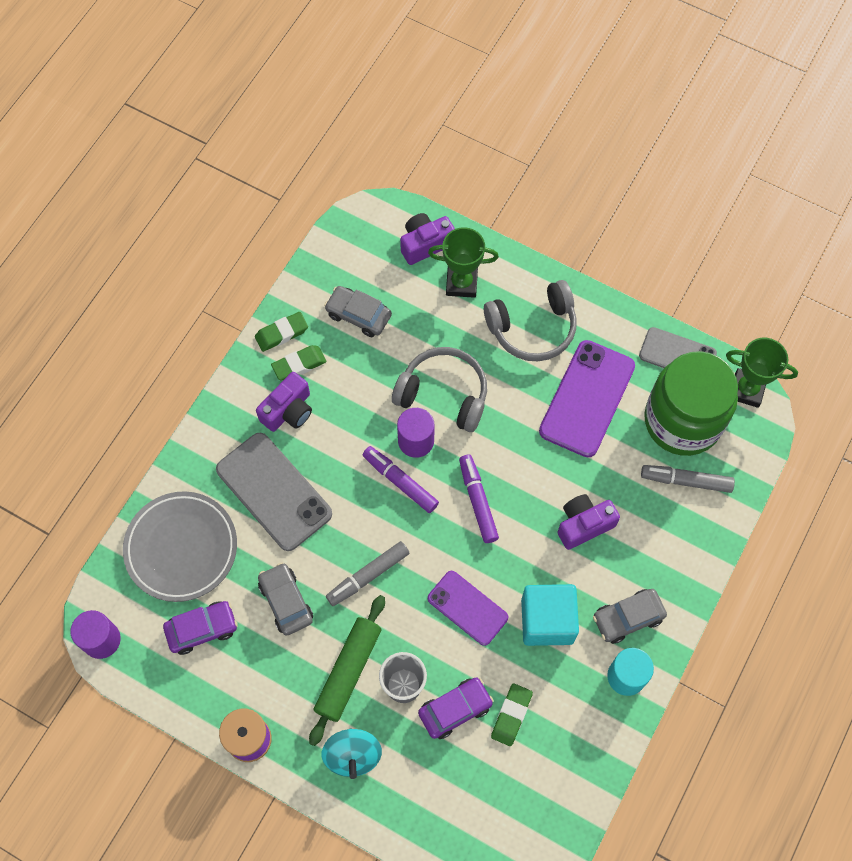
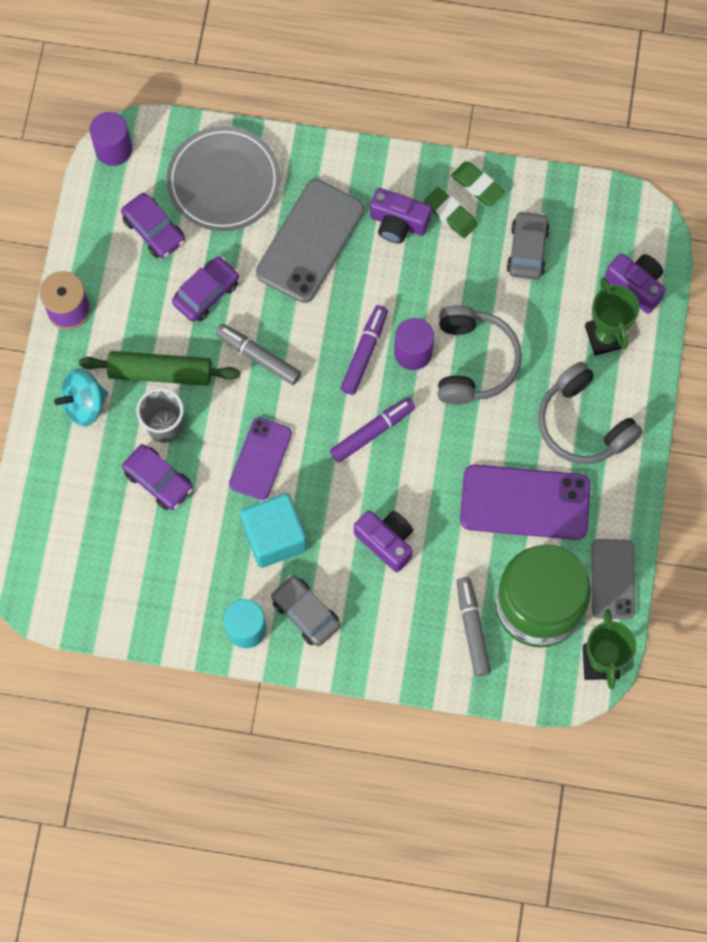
camera: 70 degrees right, 5 degrees up
(286, 601) = (206, 293): grey car -> purple car
(511, 715) = (171, 533): green eraser -> none

